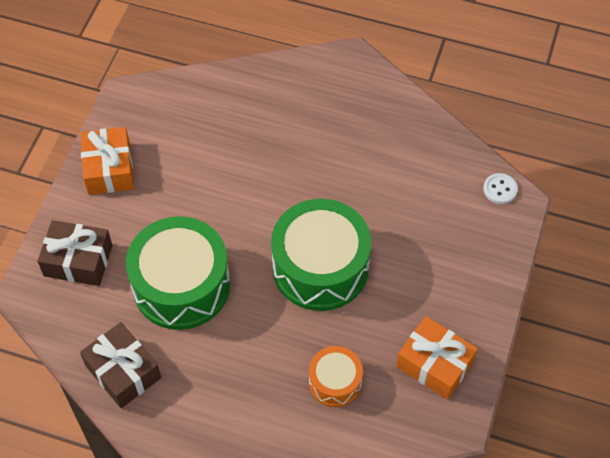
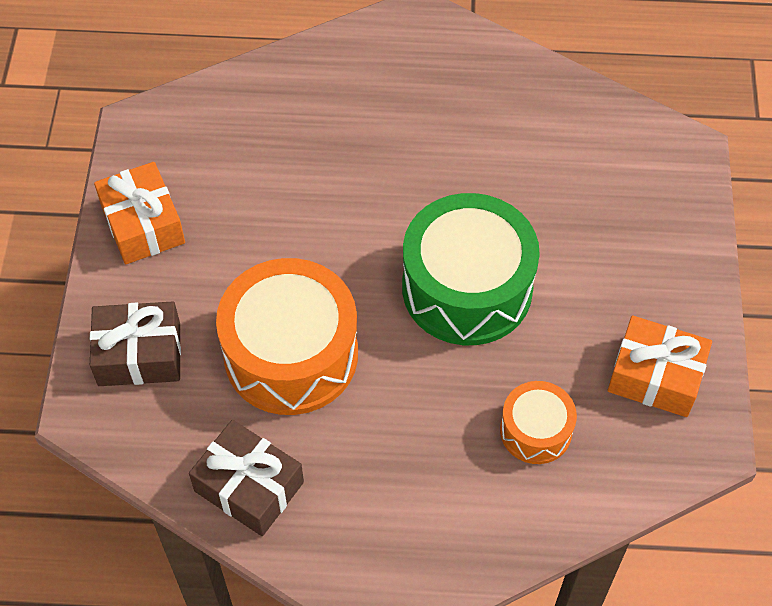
camera: 15 degrees left, 0 degrees up
(181, 285) = (291, 354): green drum -> orange drum
(500, 189) = (661, 138): white button -> none

